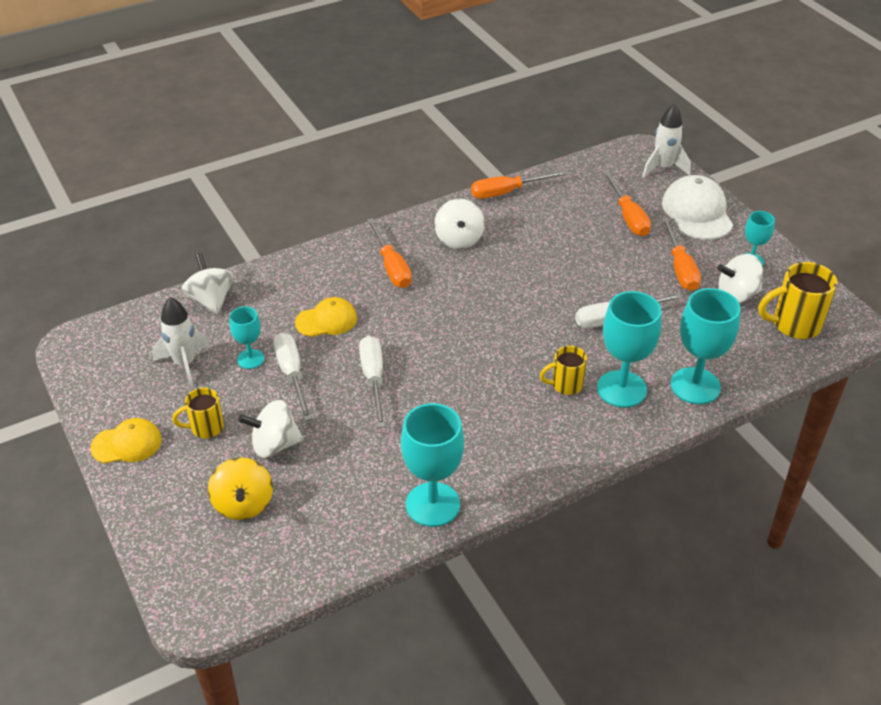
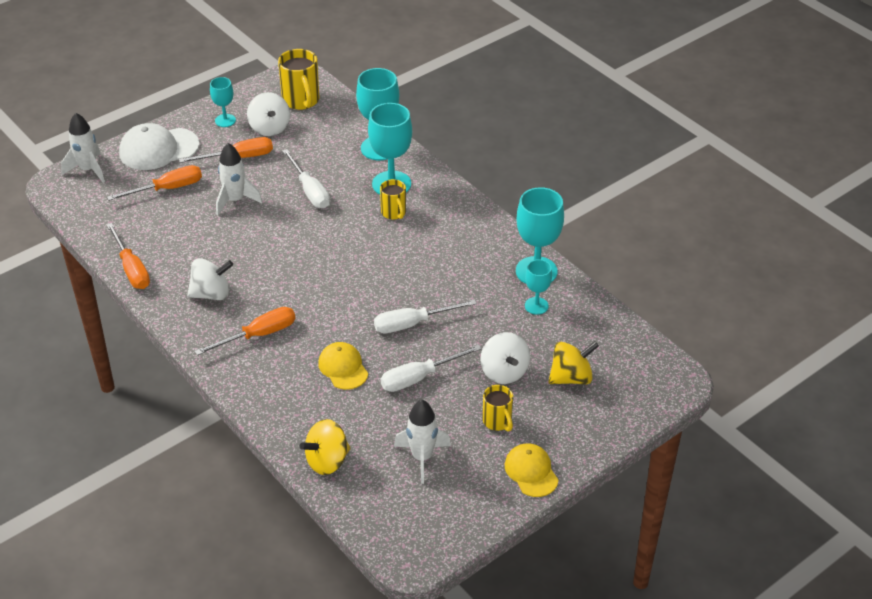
camera: 100 degrees left, 0 degrees up
(211, 300) = (327, 461): white spinning top -> yellow spinning top
(250, 359) = (405, 411): turquoise goblet -> turquoise goblet (536, 306)
(604, 262) = (235, 200): none -> white rocket

